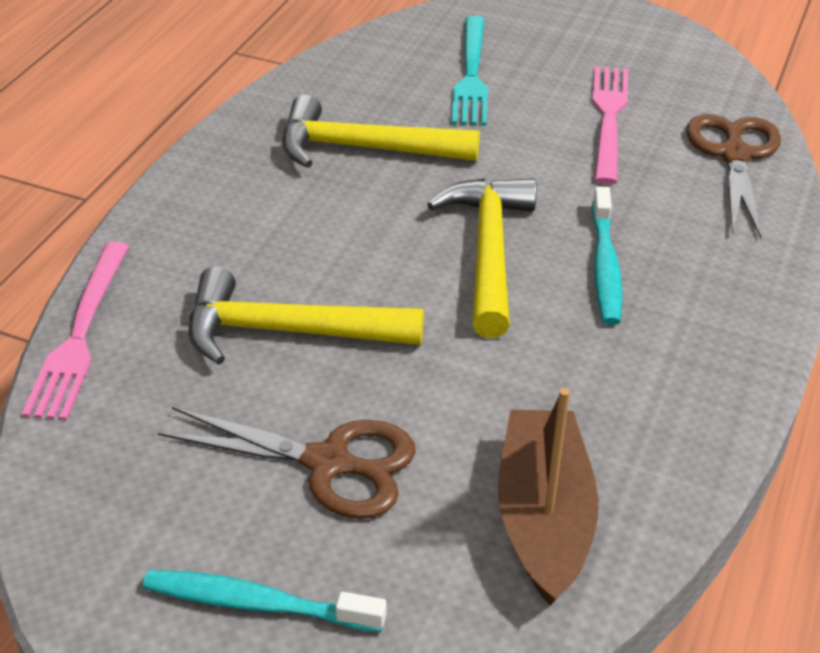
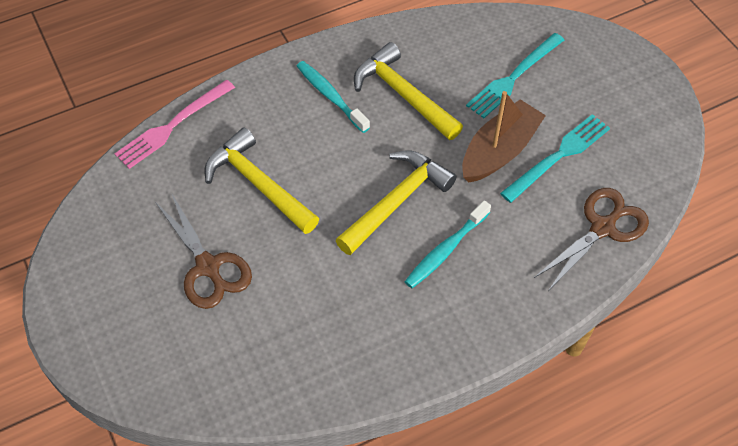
camera: 40 degrees right, 15 degrees up
(257, 603) = (119, 311): turquoise toothbrush -> turquoise toothbrush (330, 96)
(544, 518) = (267, 361): brown boat -> brown boat (499, 151)
(609, 118) = (558, 156): pink fork -> turquoise fork

